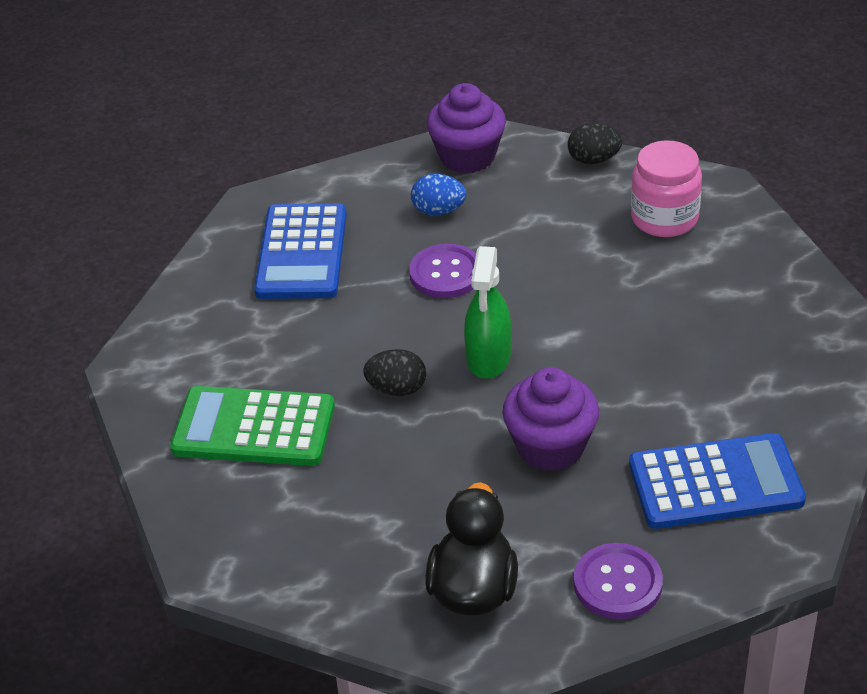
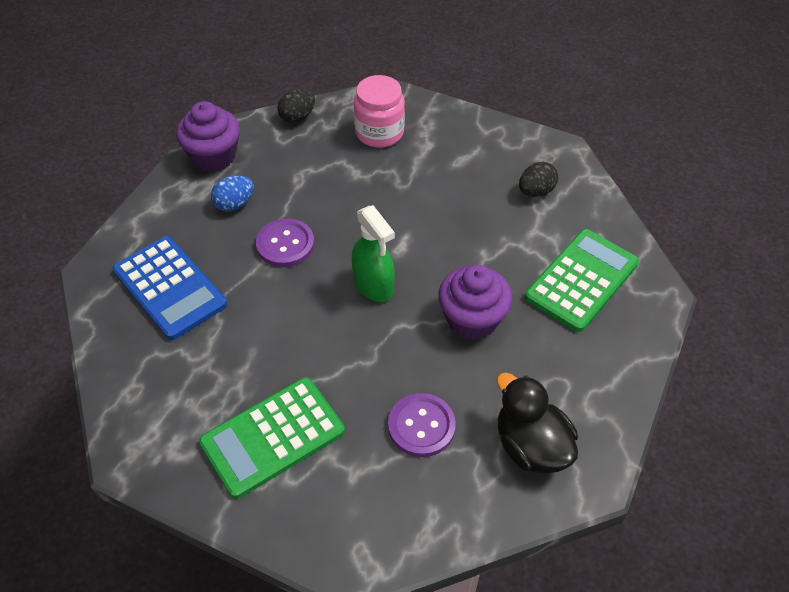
camera: 45 degrees left, 10 degrees up
(397, 389) = (339, 344): black egg -> black egg (536, 191)
(617, 583) = (601, 380): purple button -> purple button (421, 426)
(715, 483) = (582, 280): blue calculator -> green calculator

